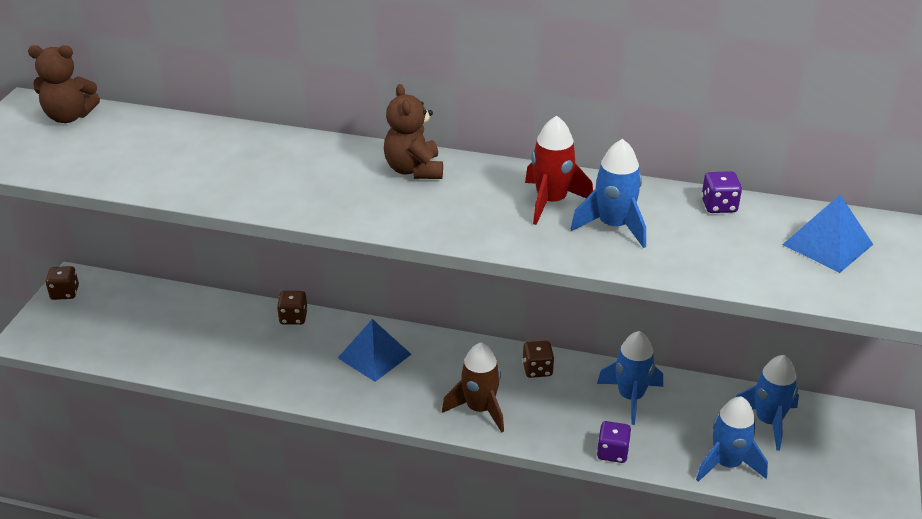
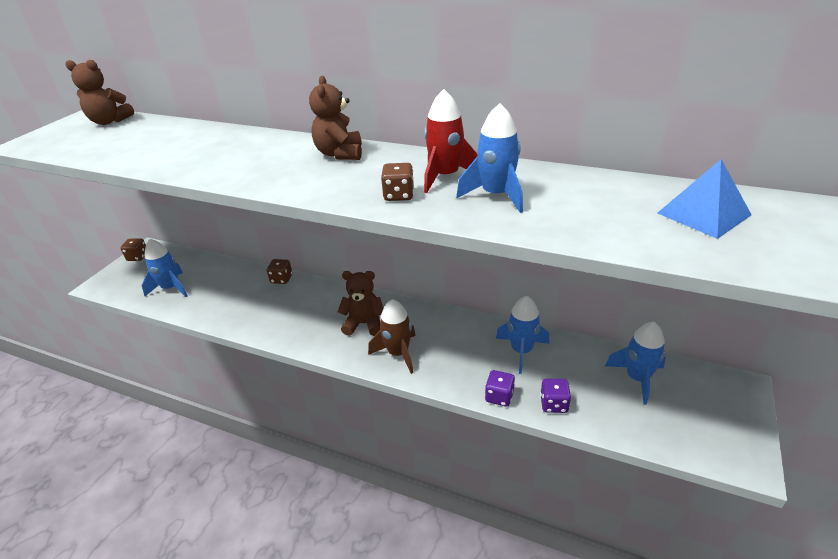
camera: 10 degrees right, 0 degrees up
(374, 356) = (330, 308): blue pyramid -> none
(426, 374) = (364, 324): none -> brown teddy bear
(537, 369) = (450, 325): brown dice -> brown dice (399, 195)
(719, 206) = (597, 181): purple dice -> purple dice (553, 404)
(727, 464) = (598, 414): blue rocket -> blue rocket (171, 288)

